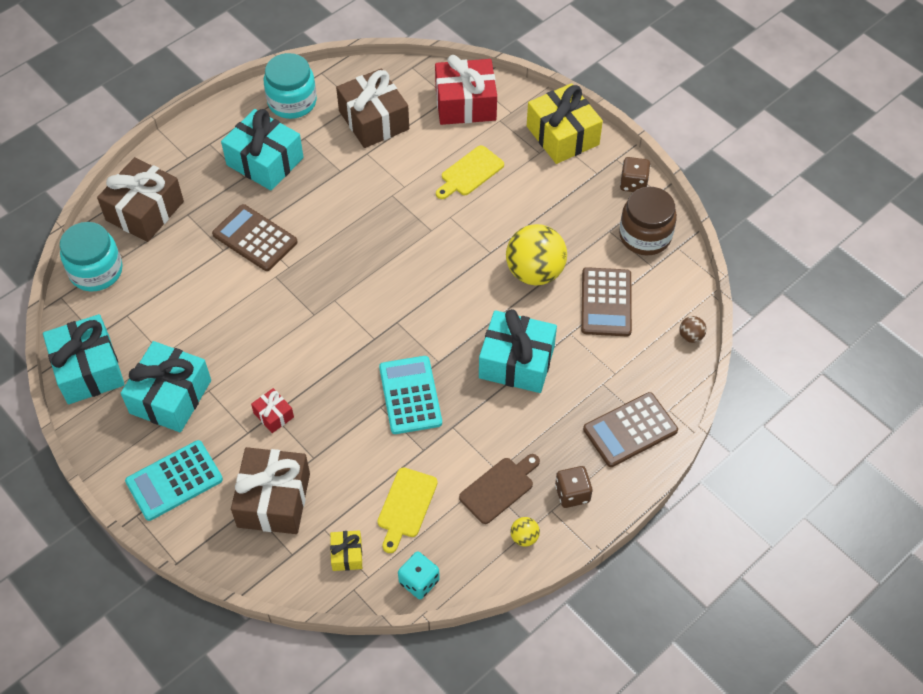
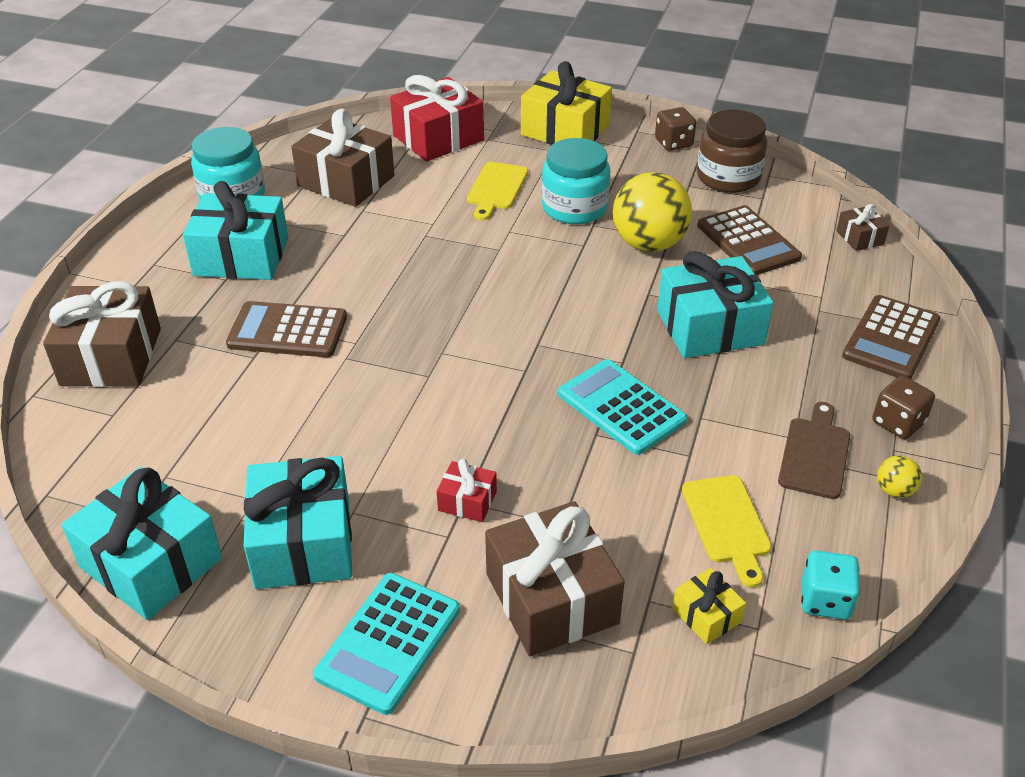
camera: 30 degrees left, 15 degrees down
(96, 271) = (83, 445): turquoise jar -> turquoise jar (574, 207)
(690, 336) = (859, 238): brown ball -> brown gift

